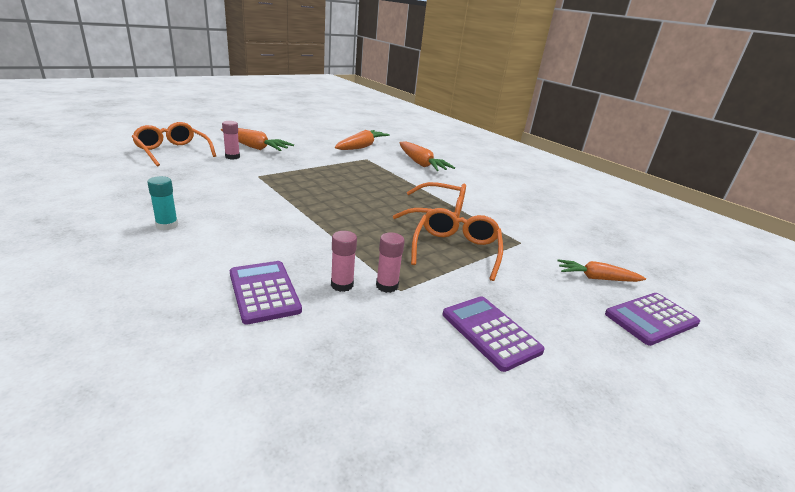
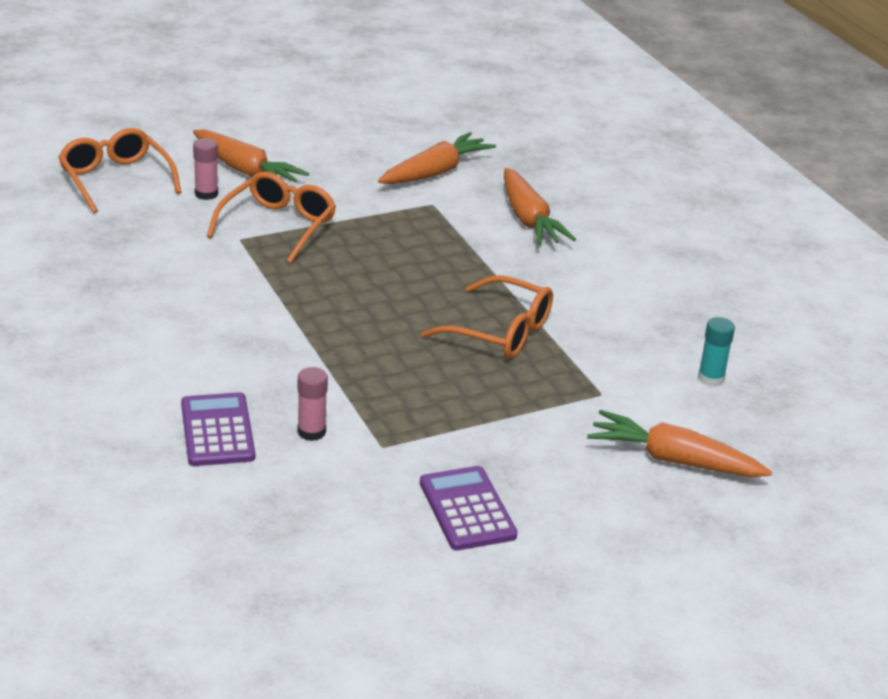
camera: 15 degrees right, 5 degrees up
(167, 225) = (110, 326): turquoise glue stick -> turquoise glue stick (711, 378)
(387, 286) = (367, 439): pink glue stick -> none
(456, 250) = (490, 397): orange glasses -> orange glasses (278, 226)
(596, 278) = (674, 460): orange carrot -> orange carrot, size x1.52
(651, 319) = (700, 521): purple calculator -> none

